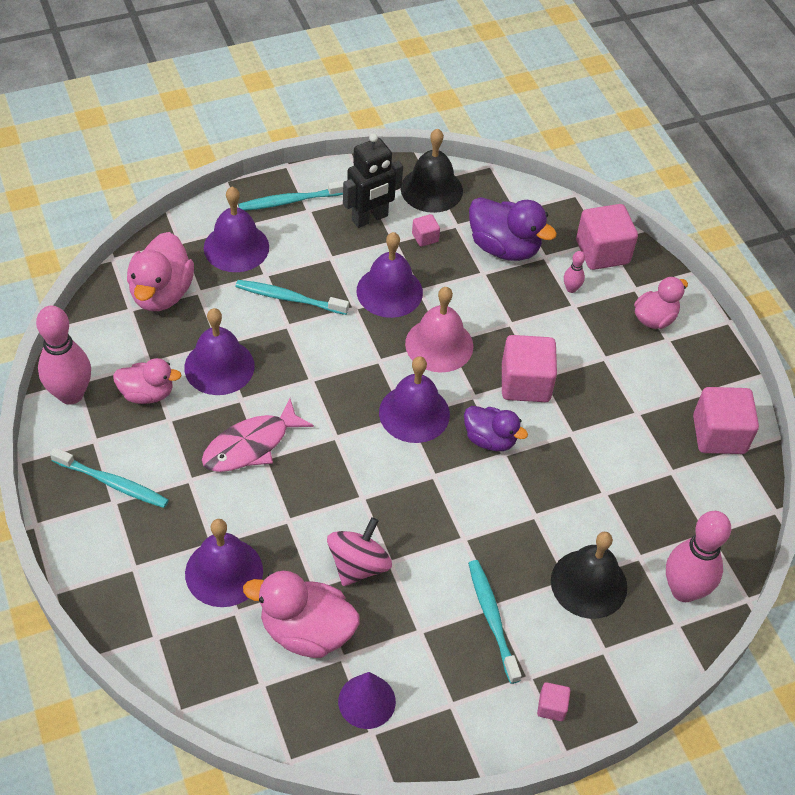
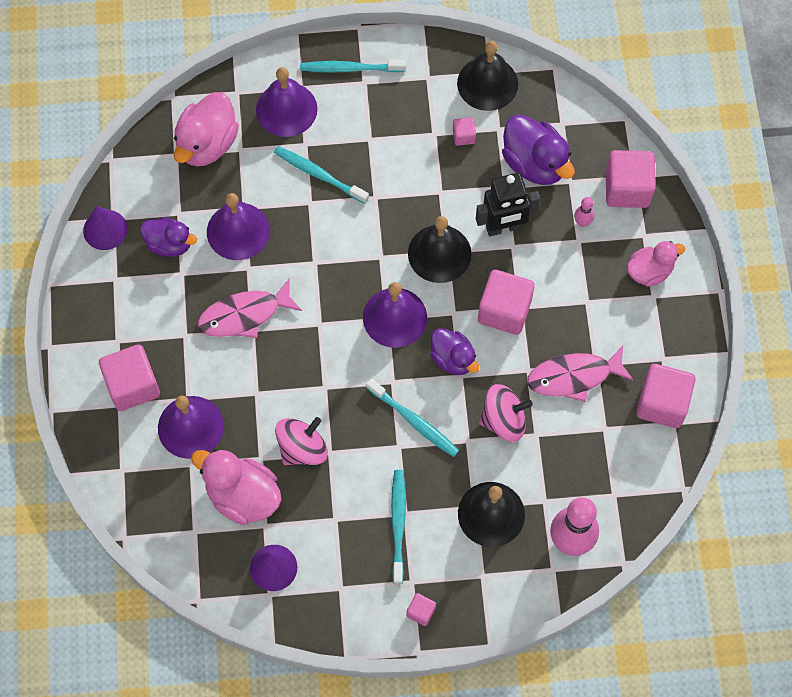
camera: 20 degrees right, 15 degrees up
(71, 394) = (105, 229): pink bowling pin -> purple cone
(112, 483) = (120, 323): turquoise toothbrush -> turquoise toothbrush (414, 421)
(144, 544) = (132, 385): none -> pink cube
(147, 394) = (169, 244): pink duck -> purple duck
(370, 218) = (419, 104): black robot -> black robot (504, 227)
(389, 291) = (412, 187): purple bell -> none
(439, 345) = (439, 253): pink bell -> black bell
(565, 487) = (503, 420): none -> pink spinning top
(620, 429) = (574, 377): none -> pink fish

